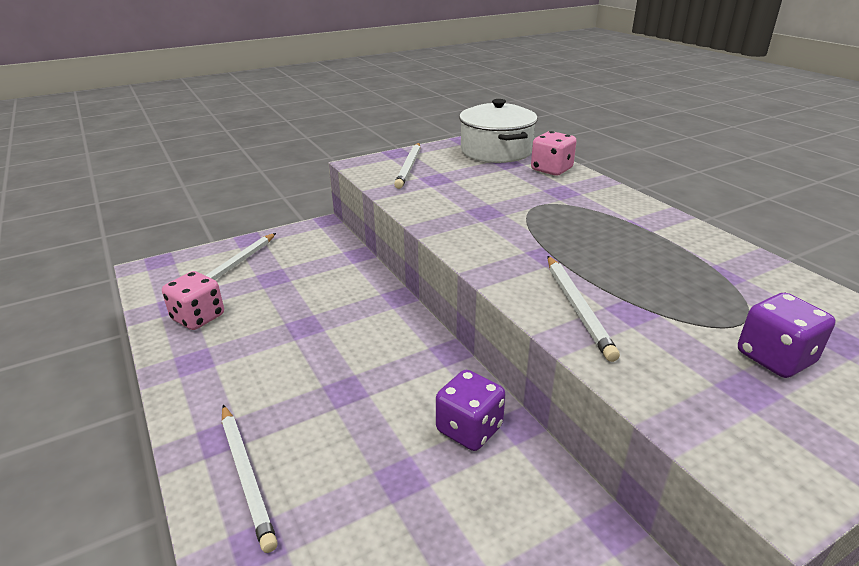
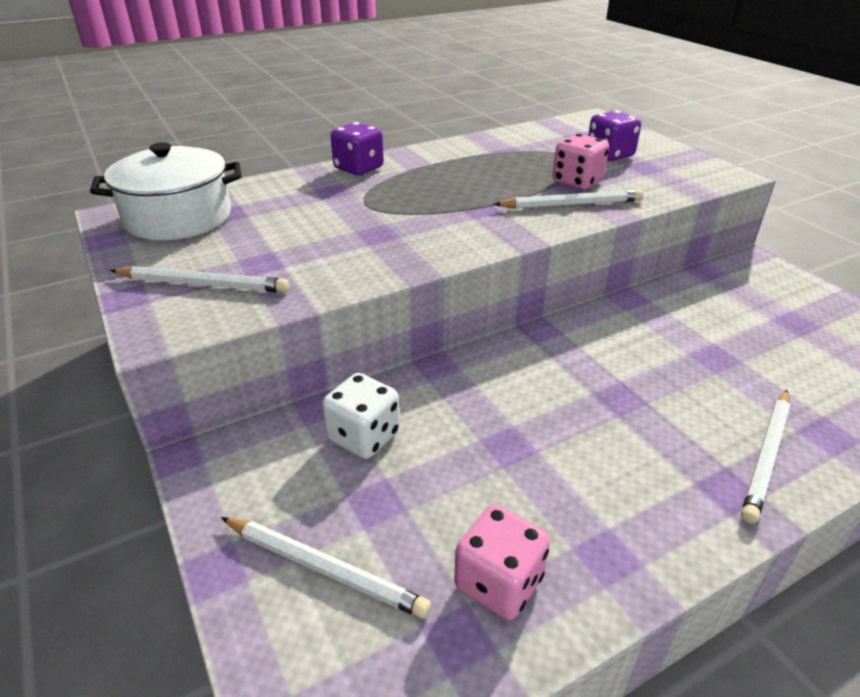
camera: 90 degrees left, 5 degrees up
(246, 476) = (766, 456): white pencil -> white pencil turned 150 degrees clockwise
(327, 270) = (363, 436): none -> white dice
(469, 429) = (644, 321): purple dice -> purple dice (358, 168)
(551, 169) = (266, 190): pink dice -> pink dice (577, 182)

